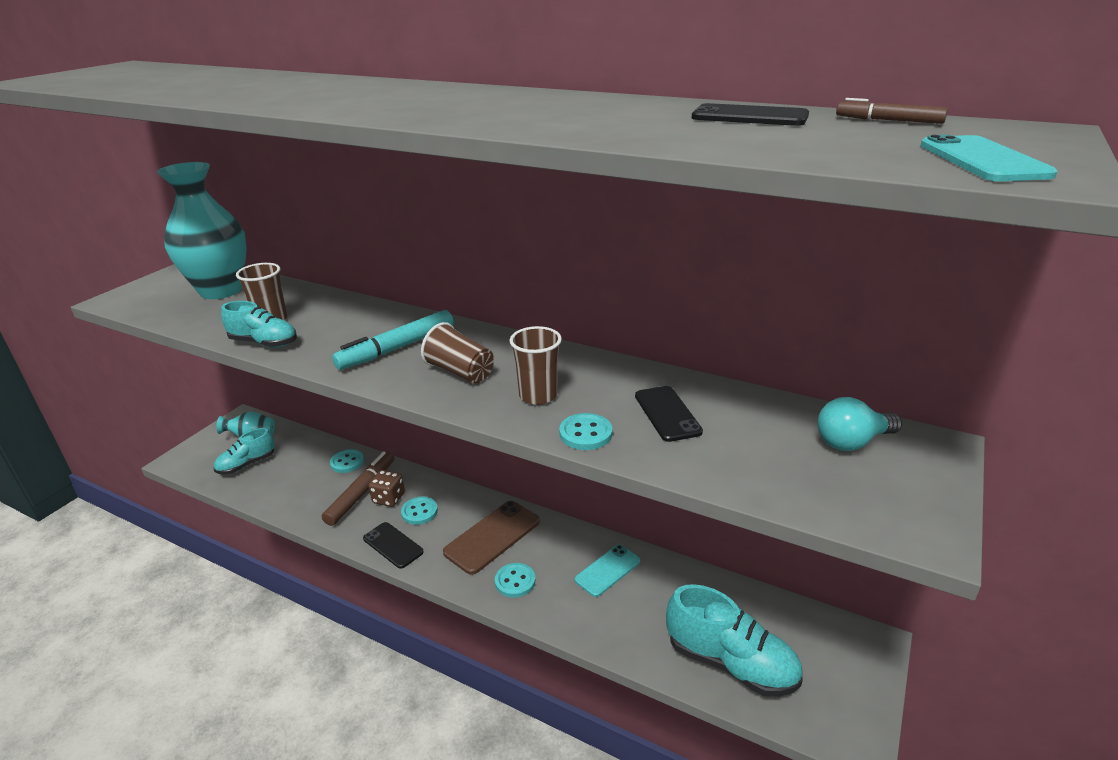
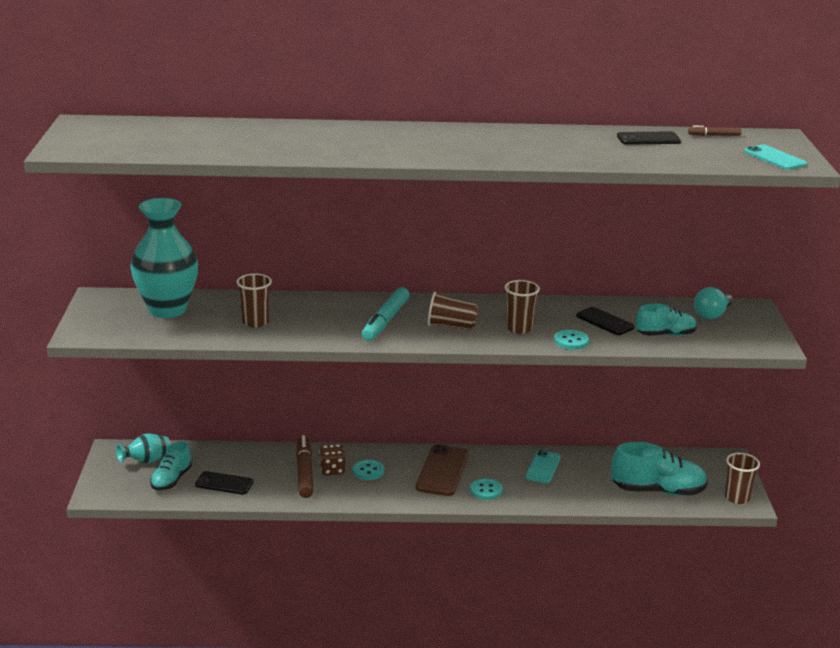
camera: 30 degrees left, 5 degrees down
(264, 343) = (278, 337): turquoise shoe -> turquoise shoe (665, 335)
(347, 462) = (264, 456): turquoise button -> none
(393, 545) = (372, 496): black phone -> black phone (224, 483)
(844, 722) = (737, 498): none -> brown cup

